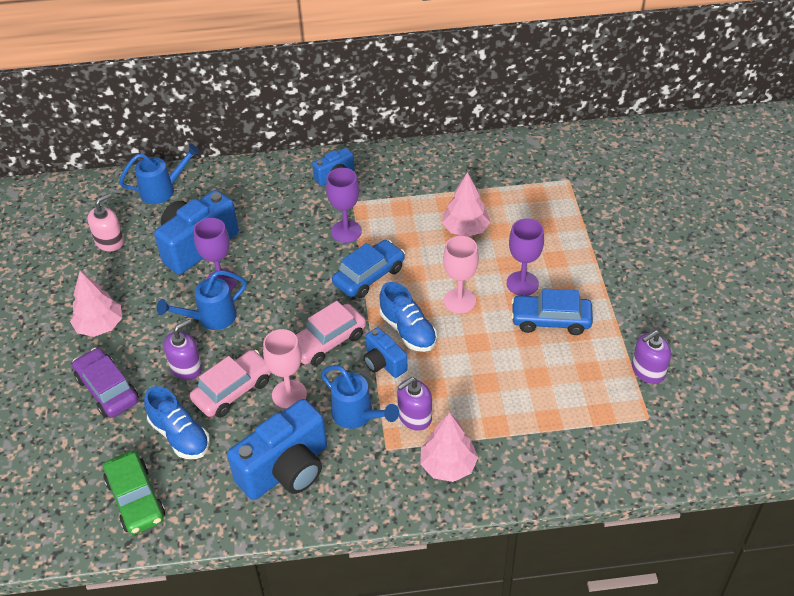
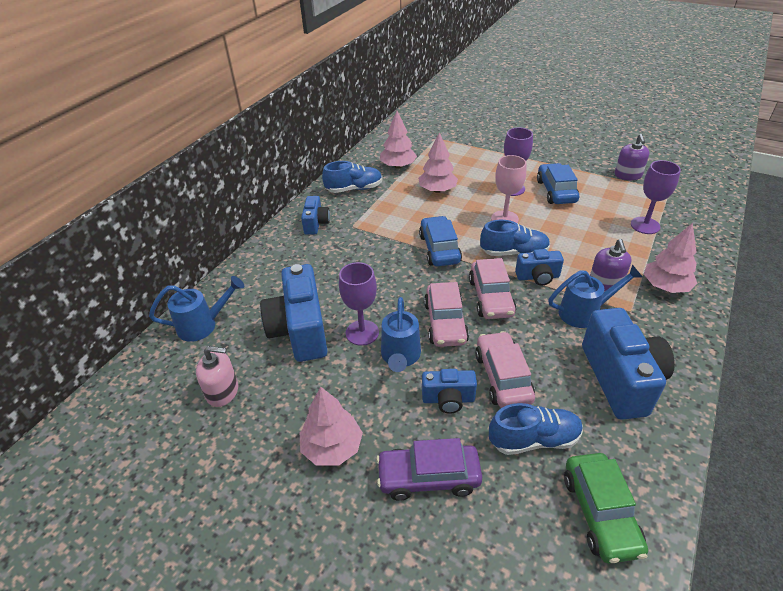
camera: 55 degrees left, 5 degrees down
(109, 241) = (222, 391): pink soap dispenser -> pink soap dispenser turned 105 degrees clockwise
(136, 499) = (600, 513): green car -> green car turned 75 degrees clockwise
(163, 190) = (203, 325): blue watering can -> blue watering can turned 60 degrees clockwise
(186, 367) = (448, 399): purple soap dispenser -> blue camera
(271, 326) = (445, 323): none -> pink car
(289, 394) = (533, 342): pink goblet -> none
(346, 231) = (380, 241): purple goblet -> purple goblet (645, 225)
(412, 171) = (354, 189): none -> blue shoe
(482, 180) = (398, 166): none -> pink tree
(550, 320) = (556, 191): blue car -> blue car turned 135 degrees clockwise

